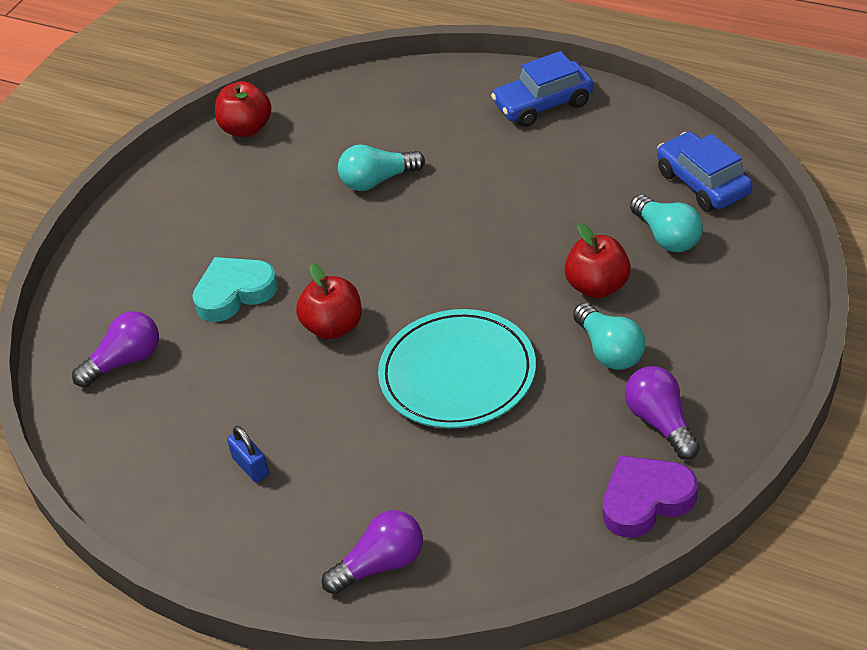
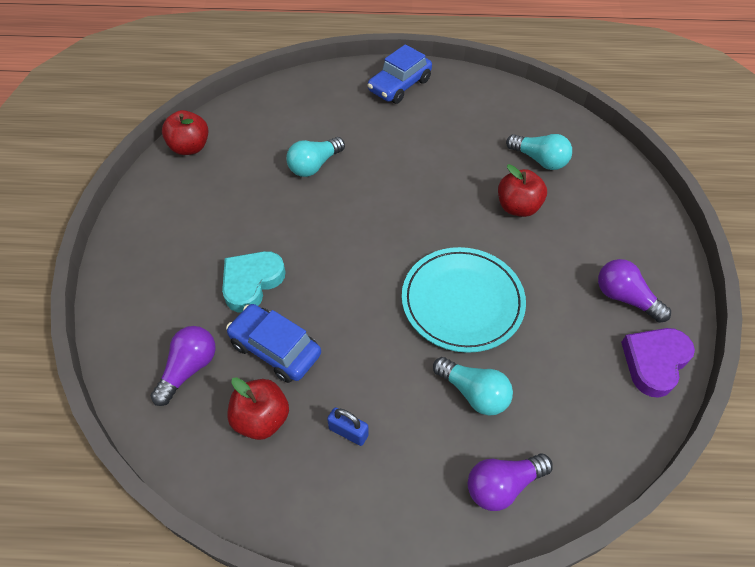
camera: 30 degrees left, 10 degrees up
(334, 327) = (347, 289): red apple -> red apple (262, 419)
(381, 564) = (502, 485): purple light bulb -> purple light bulb turned 150 degrees counterclockwise
(609, 350) = (556, 253): turquoise light bulb -> turquoise light bulb (474, 393)
(703, 183) = (538, 118): blue car -> blue car (275, 349)

